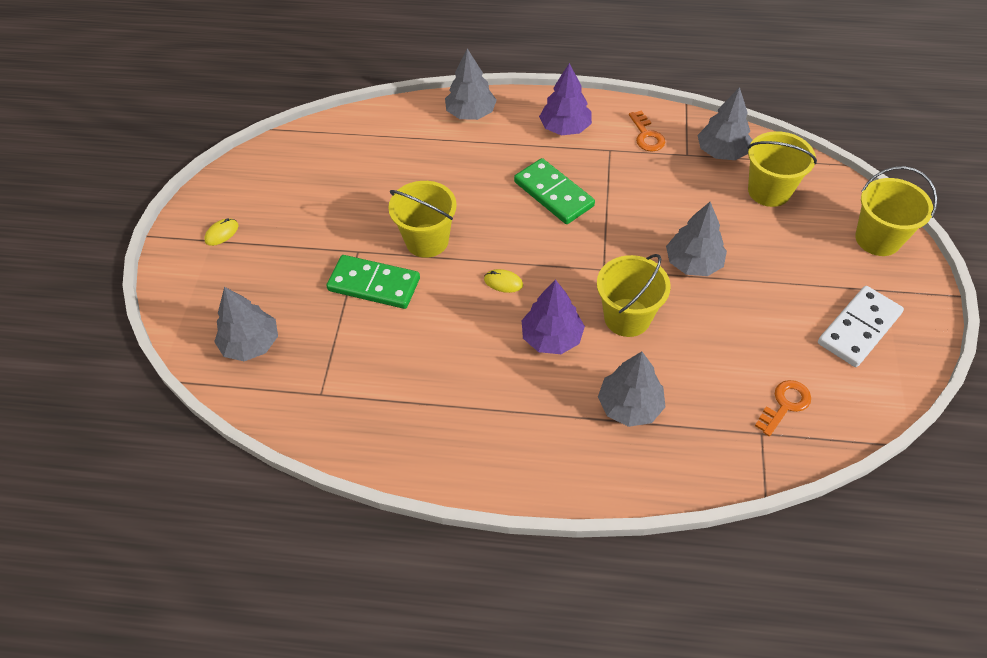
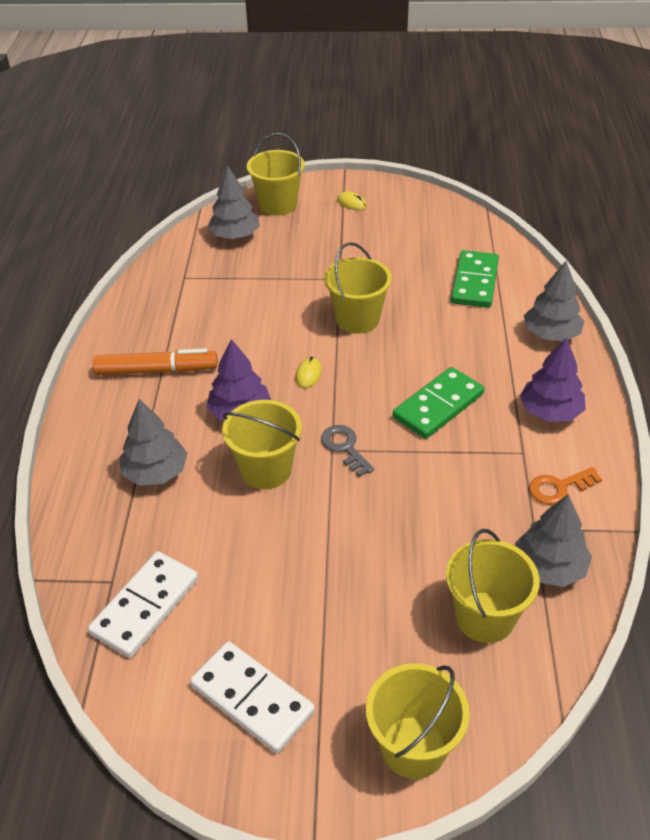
camera: 85 degrees right, 10 degrees down
(200, 301) = (278, 205): none -> yellow bucket
(374, 284) = (300, 292): green domino -> green domino (474, 282)
(482, 413) = (156, 370): none -> orange marker
(601, 260) = (345, 448): none -> grey key
(693, 263) = (347, 529): grey tree -> none
(785, 405) = (145, 606): orange key -> white domino

